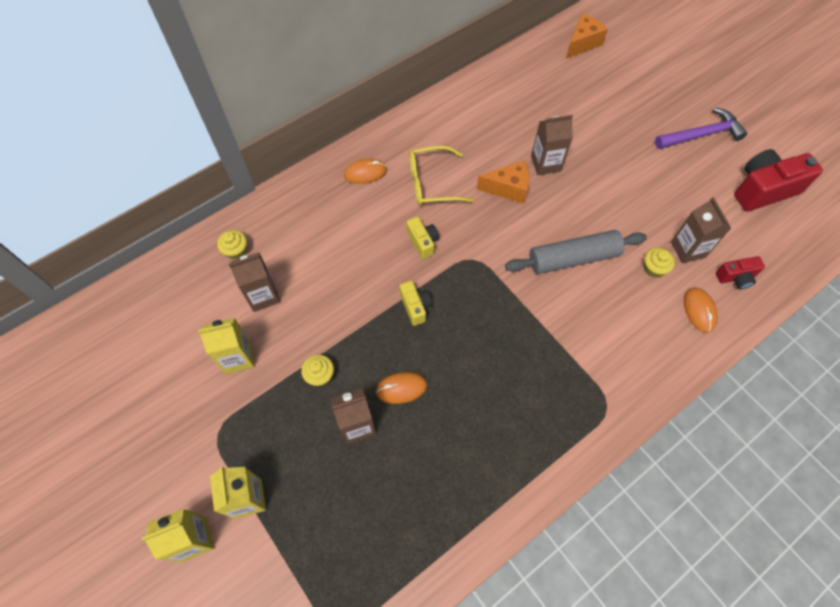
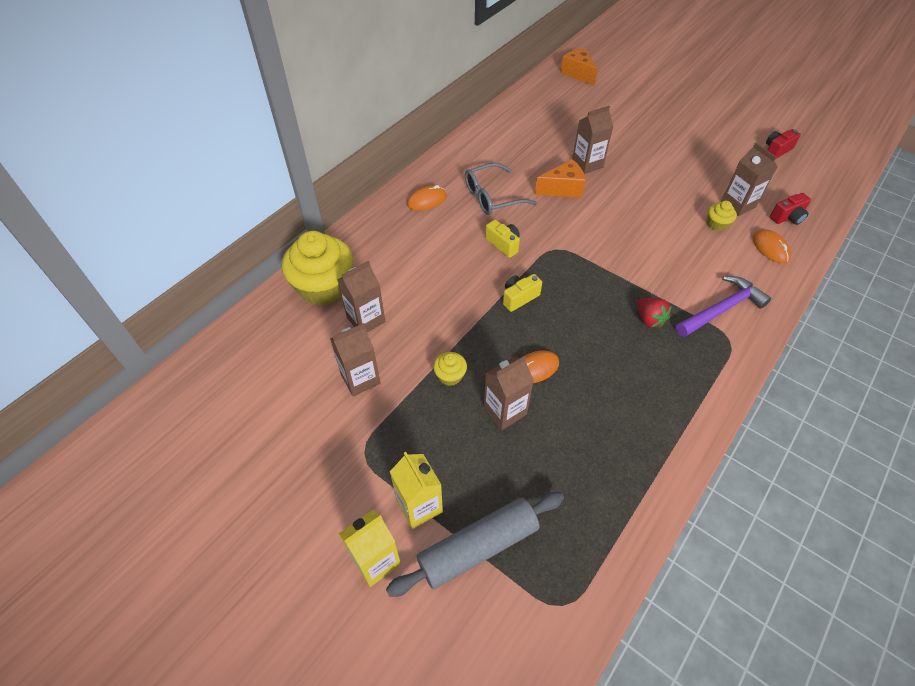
camera: 15 degrees left, 10 degrees down
(236, 250) = (324, 287): yellow cupcake -> yellow cupcake, size x2.28
(238, 357) = (360, 379): yellow carton -> brown carton
(415, 307) = (519, 297): yellow camera -> yellow camera turned 90 degrees counterclockwise
(432, 183) = (492, 197): yellow glasses -> grey glasses
(535, 363) = (649, 319): none -> red strawberry
(573, 258) = (644, 230): grey rolling pin -> grey rolling pin (478, 547)
(582, 43) = (578, 73): orange cheese -> orange cheese turned 60 degrees counterclockwise
(701, 135) = (707, 121): purple hammer -> purple hammer (722, 309)
(763, 190) = (776, 150): red camera -> red camera, size x0.53

